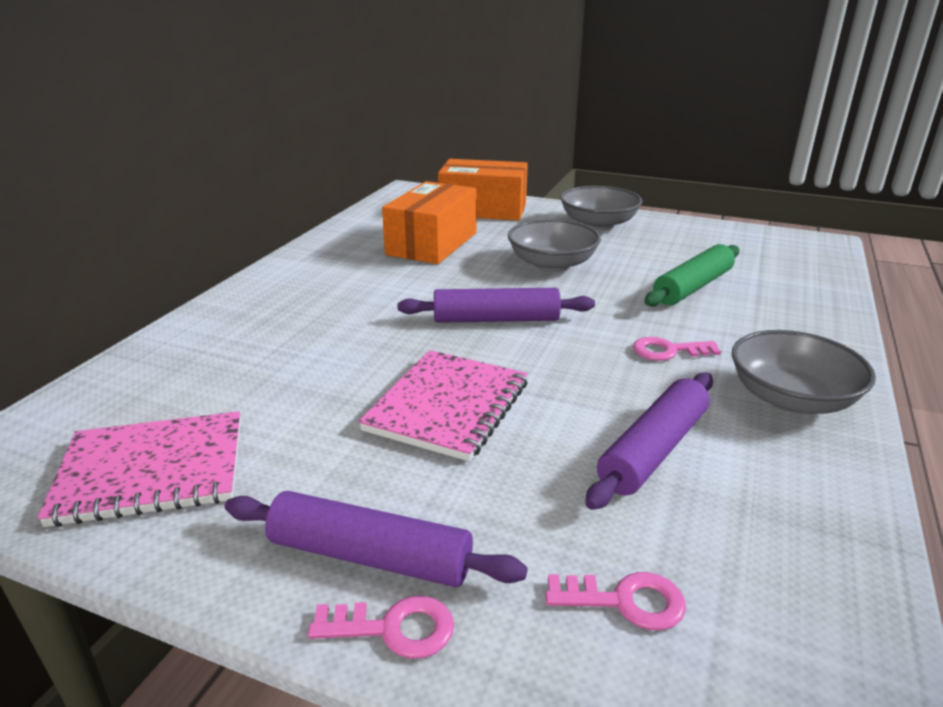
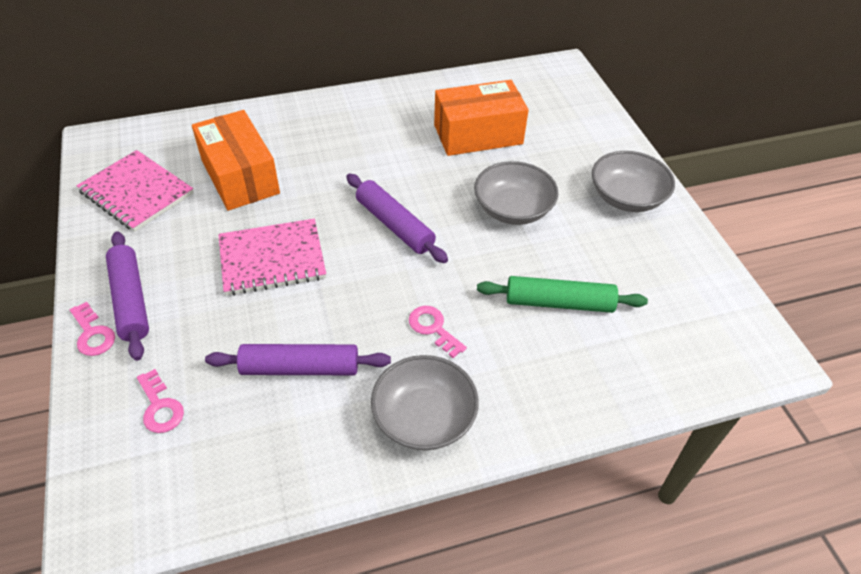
camera: 50 degrees right, 20 degrees up
(483, 210) = (574, 123): orange box -> orange box (240, 176)

